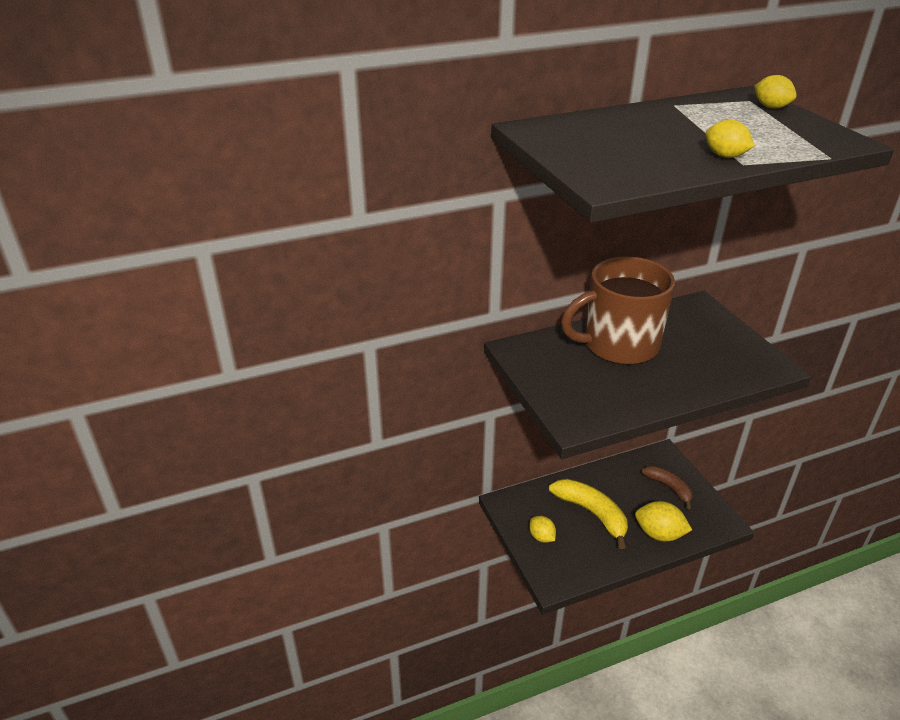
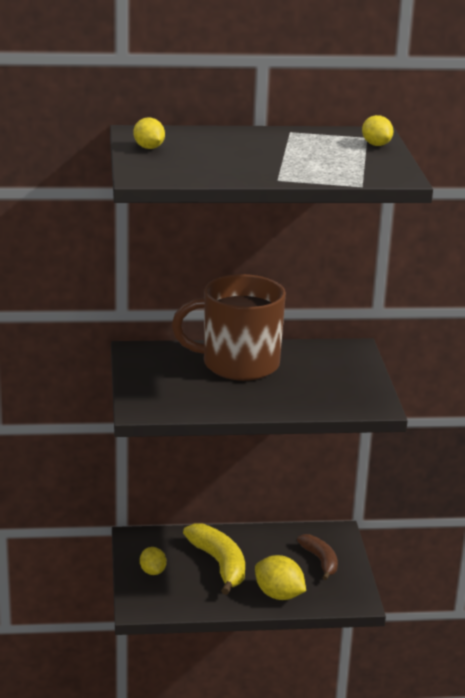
camera: 15 degrees right, 10 degrees down
(725, 156) = (271, 172): yellow lemon -> yellow lemon (149, 148)

